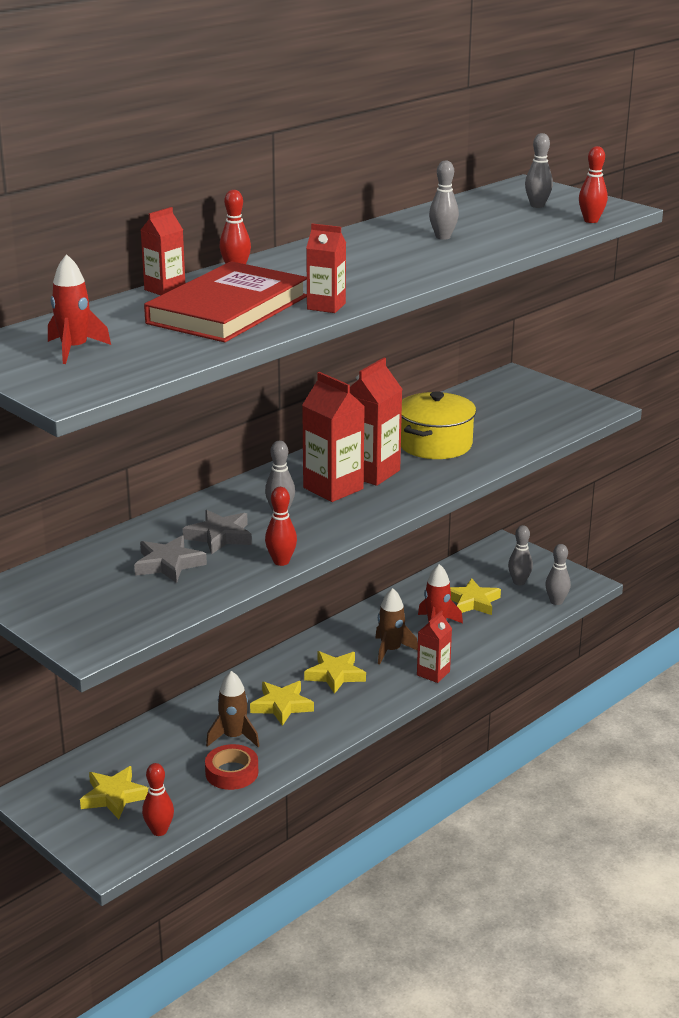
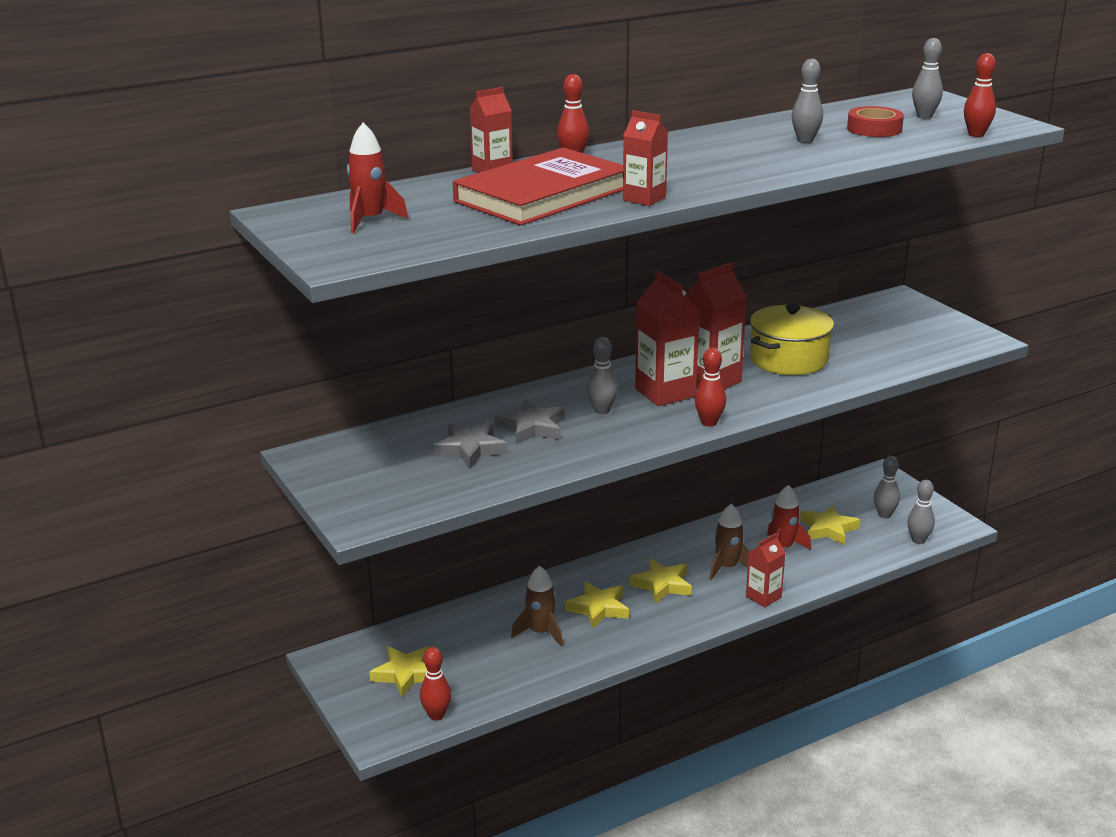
camera: 15 degrees right, 0 degrees up
(231, 772) = (526, 668): red tape -> red tape (874, 129)
(281, 561) = (582, 460): red bowling pin -> red bowling pin (709, 423)

